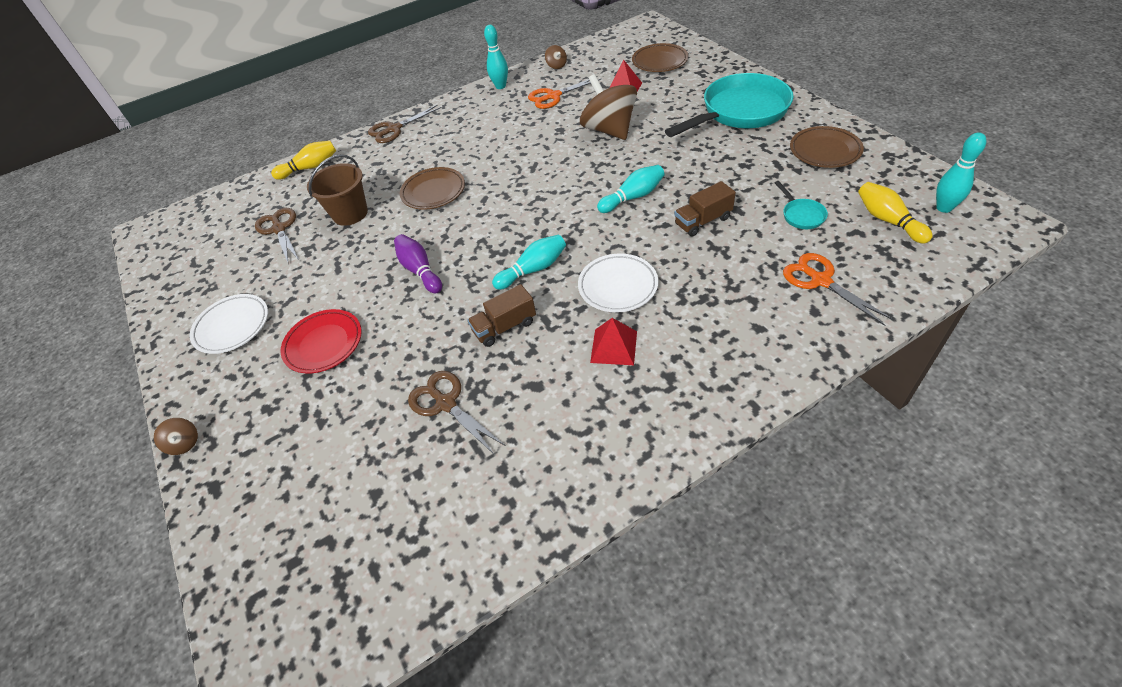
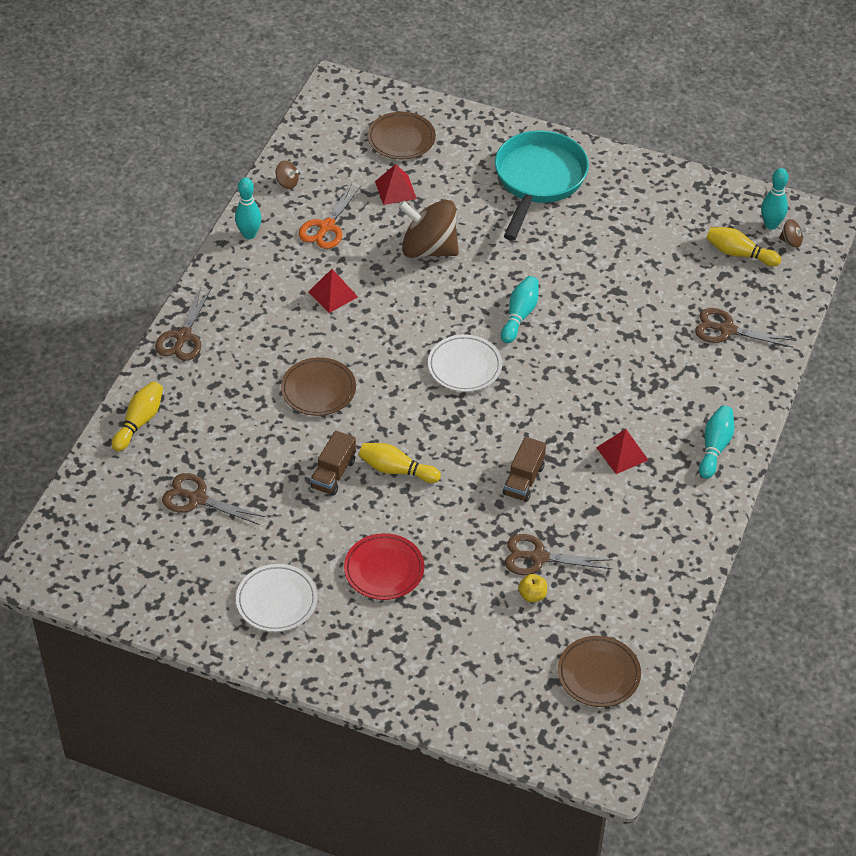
camera: 45 degrees left, 0 degrees up
(184, 443) = (361, 696): brown spinning top -> brown spinning top (791, 241)
(350, 213) = (256, 450): brown bucket -> none
(403, 437) = (532, 595): none -> yellow apple
(420, 270) = (396, 470): purple bowling pin -> yellow bowling pin
(512, 136) = (333, 294): none -> red pyramid
(533, 270) = (498, 422): turquoise bowling pin -> turquoise bowling pin (715, 447)
(618, 286) = (581, 404): white plate -> white plate (464, 366)
(703, 221) = (599, 314): brown truck -> brown truck (333, 474)
(801, 215) = (672, 275): turquoise pan -> none
(820, 280) = (727, 330): orange scissors -> brown scissors
(824, 151) = (645, 200): brown plate -> brown plate (598, 674)

